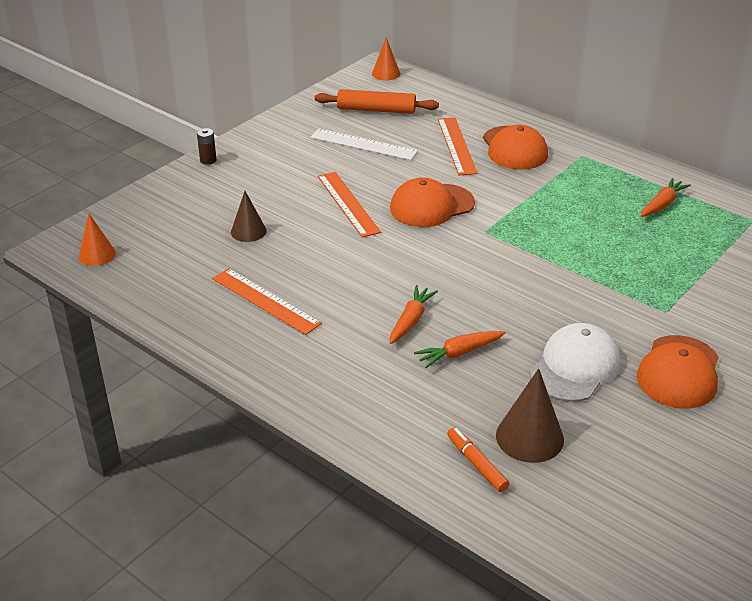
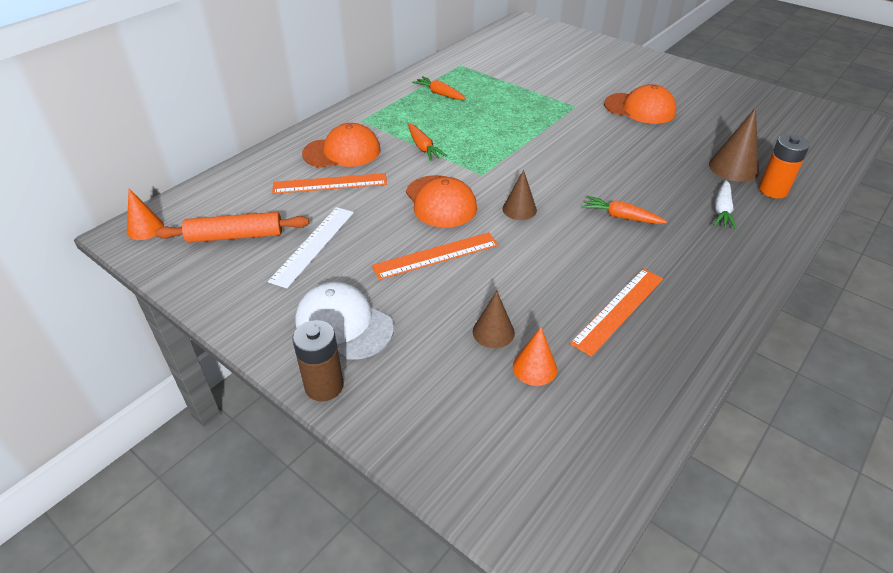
camera: 90 degrees left, 5 degrees up
(97, 255) = (562, 487): orange cone -> orange cone (534, 368)
(208, 160) = (324, 386): brown battery -> brown battery, size x1.69
(376, 110) = (235, 236): orange rolling pin -> orange rolling pin turned 75 degrees clockwise
(421, 253) = (519, 209): none -> brown cone
(427, 404) = (722, 210): none -> white carrot
(459, 353) = (654, 193): orange carrot -> orange carrot (423, 147)
(476, 464) = (773, 190): orange marker -> orange battery
(575, 367) = (650, 145): white cap -> white cap (344, 324)

